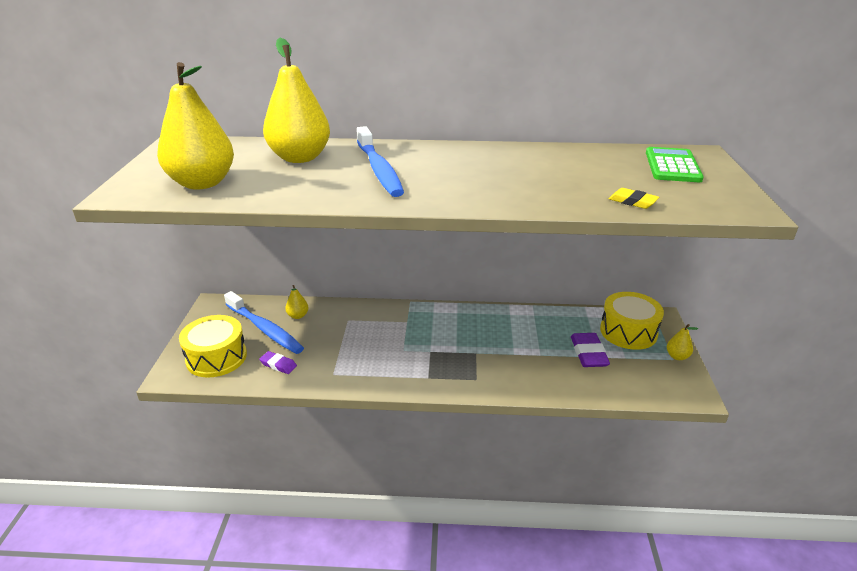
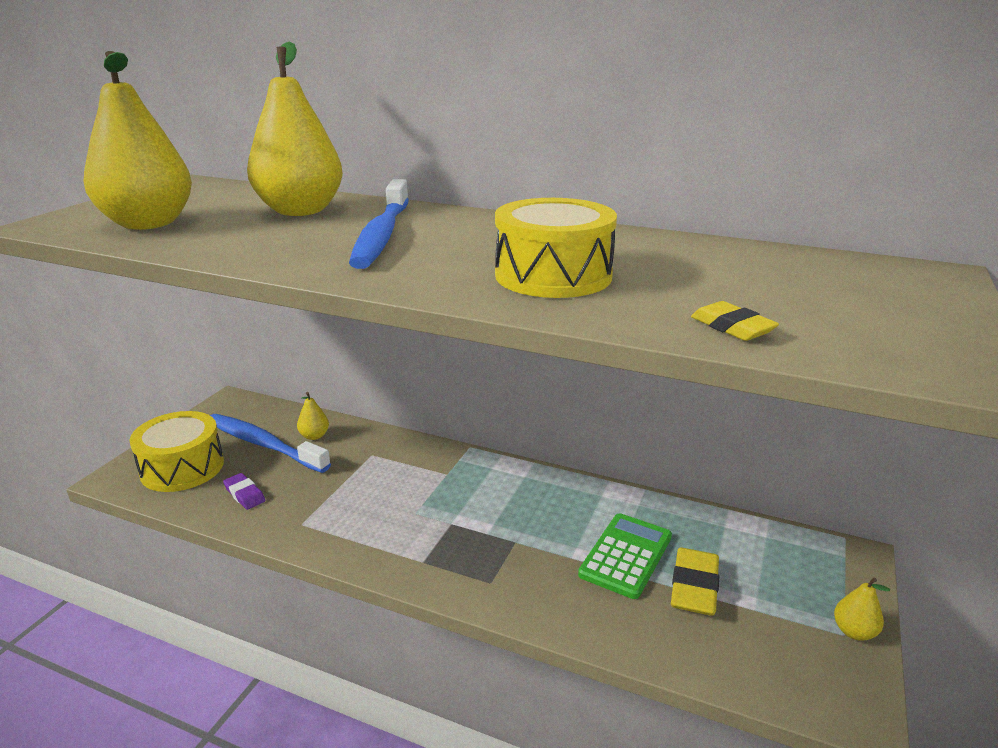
camera: 20 degrees right, 5 degrees down
(265, 329) = (263, 444): blue toothbrush -> blue toothbrush turned 150 degrees clockwise
(588, 353) = (694, 586): purple eraser -> yellow eraser
(628, 332) = (783, 567): yellow drum -> yellow drum (553, 275)
(672, 166) = (861, 285): green calculator -> green calculator (626, 556)

